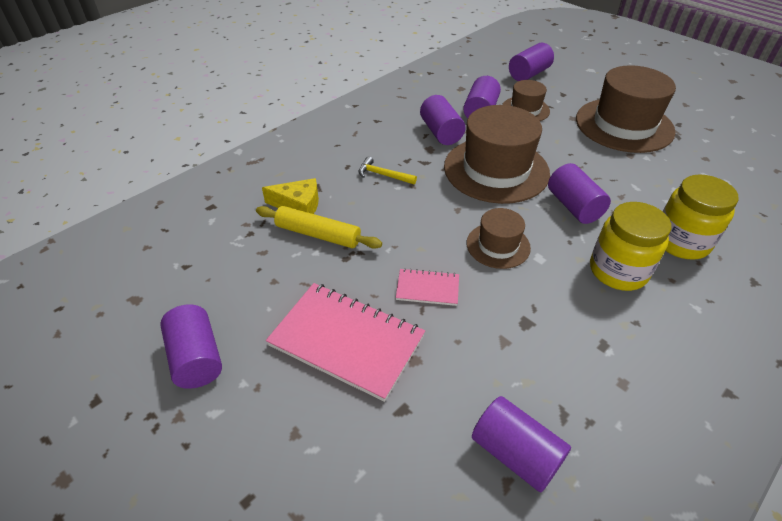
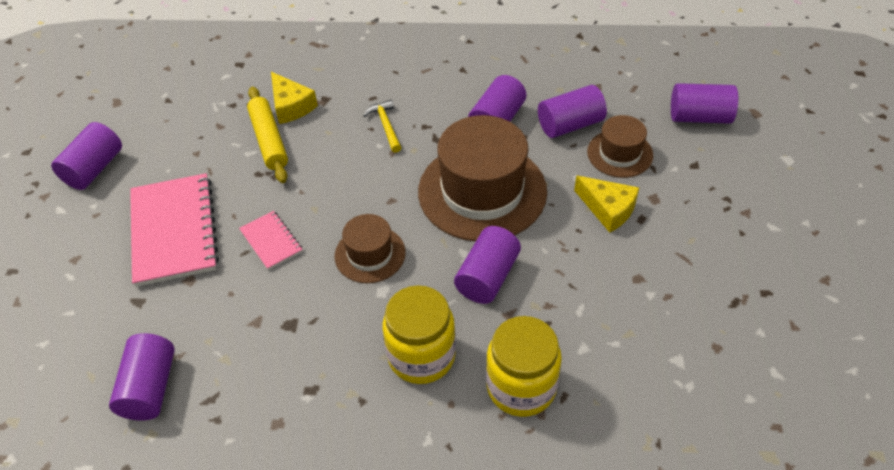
camera: 50 degrees right, 5 degrees up
(565, 136) = (608, 209): none -> yellow cheese
(624, 125) = (695, 245): brown hat -> none

